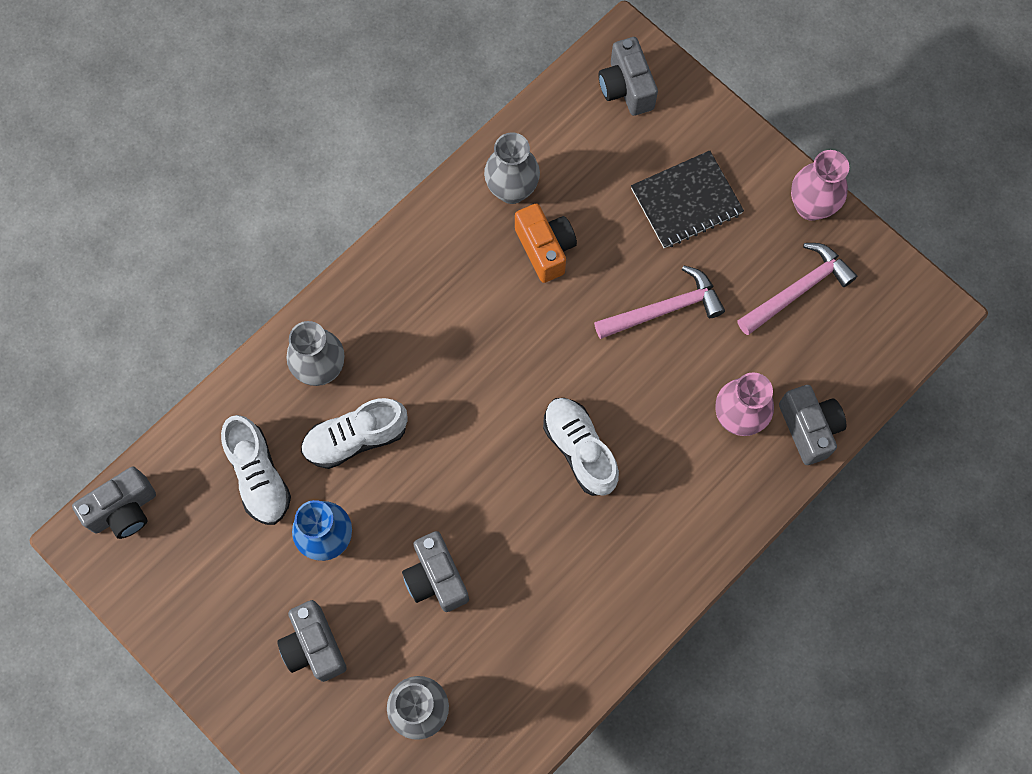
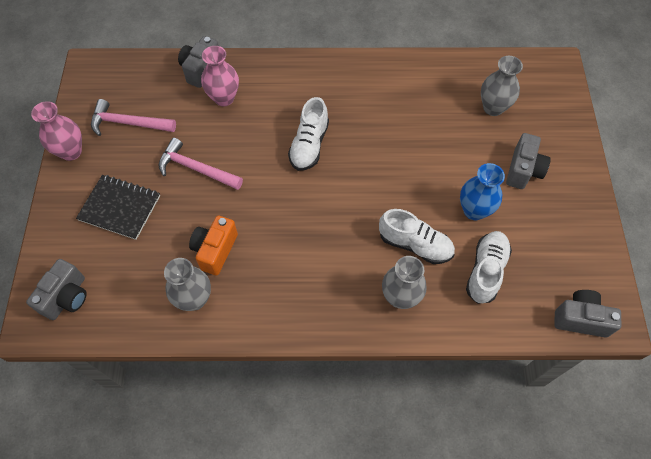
camera: 135 degrees left, 10 degrees down
(436, 578) = (435, 150): grey camera -> none

